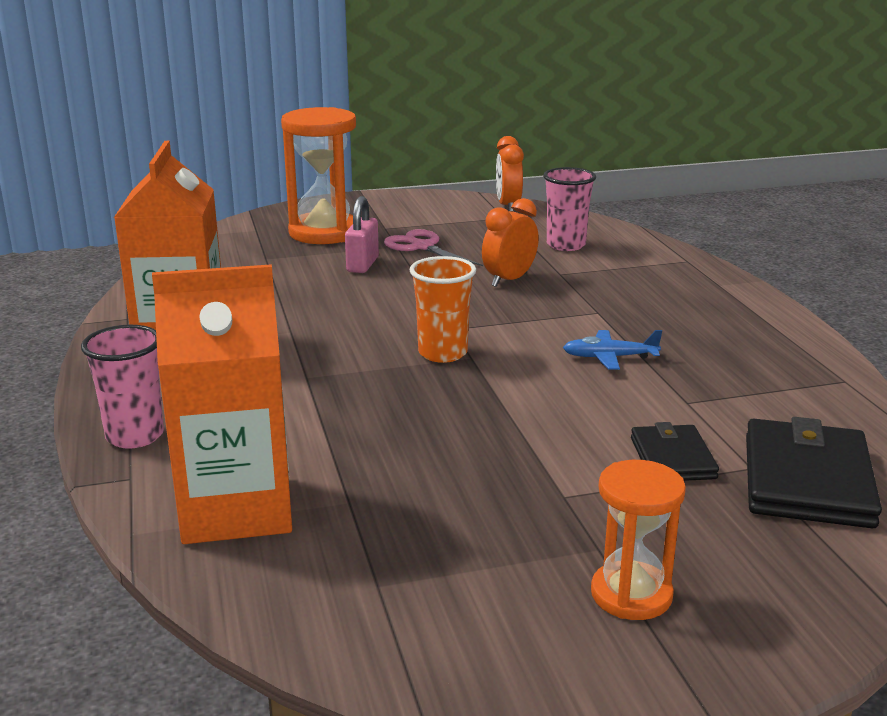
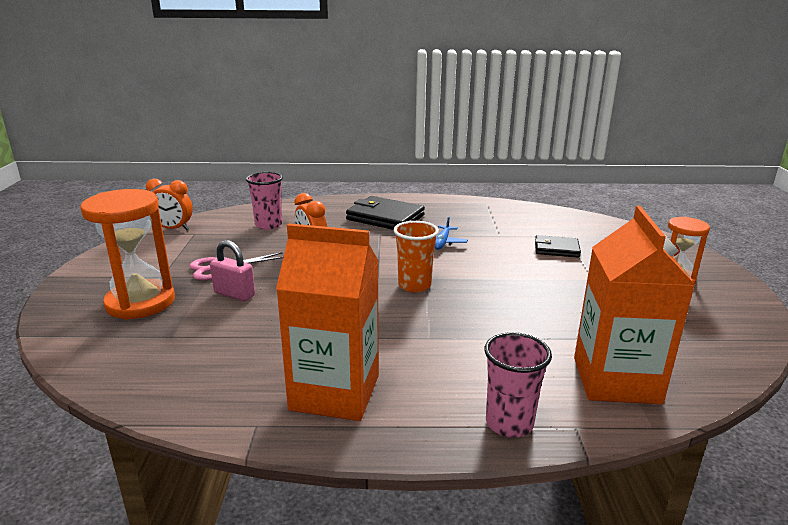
camera: 75 degrees left, 0 degrees up
(807, 480) = (577, 228): black wallet -> black wallet (385, 217)

